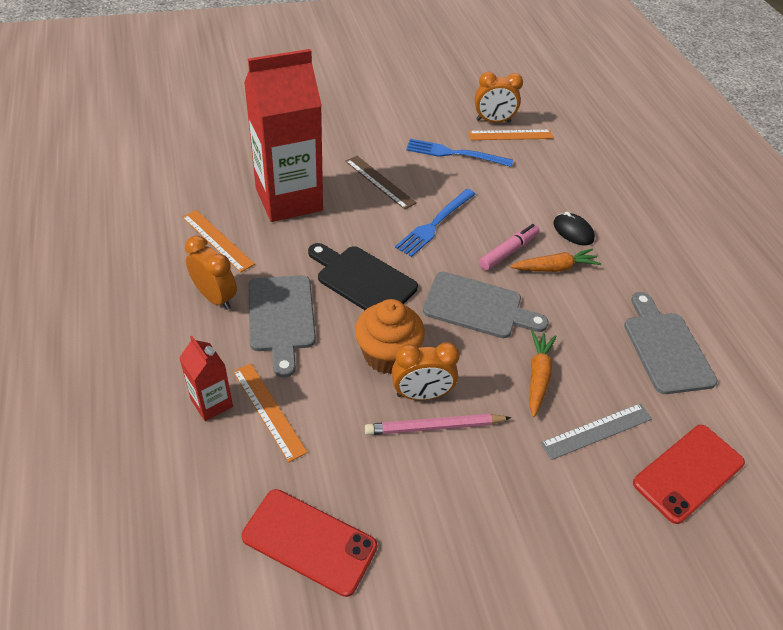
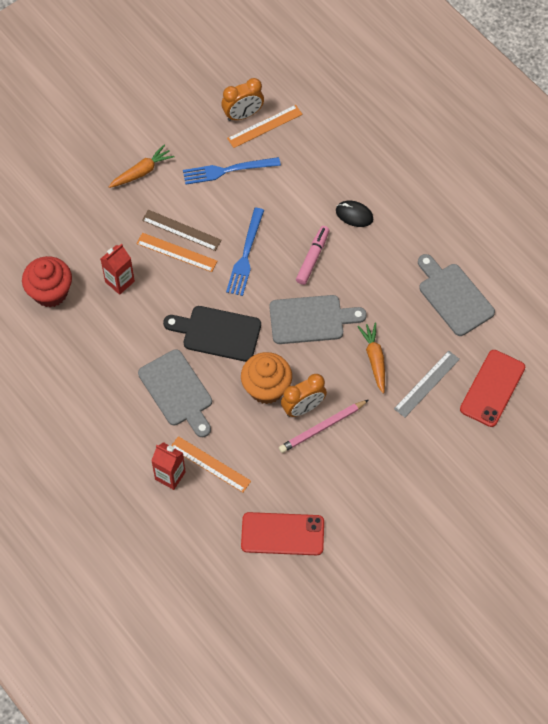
camera: 20 degrees left, 15 degrees up
(214, 184) = (50, 292): none -> red cupcake
(215, 297) = (120, 396): orange clock -> none
(217, 240) = (89, 346): orange ruler -> orange ruler (176, 252)
(289, 199) = (119, 281): red carton -> red carton, size x0.45
(555, 268) = (353, 258): orange carrot -> orange carrot (142, 172)

